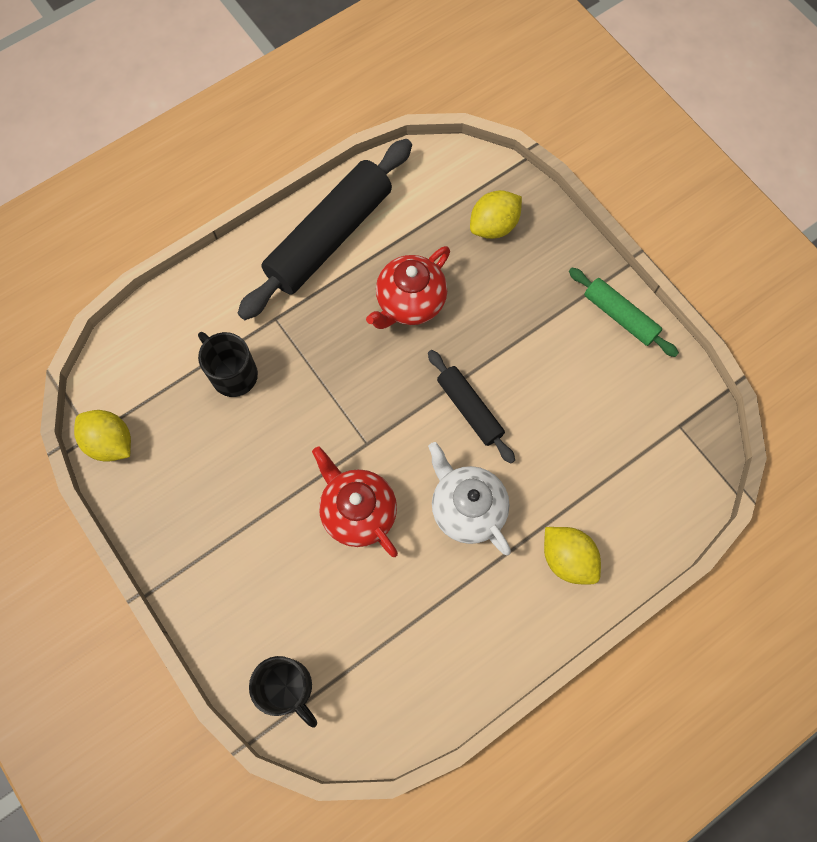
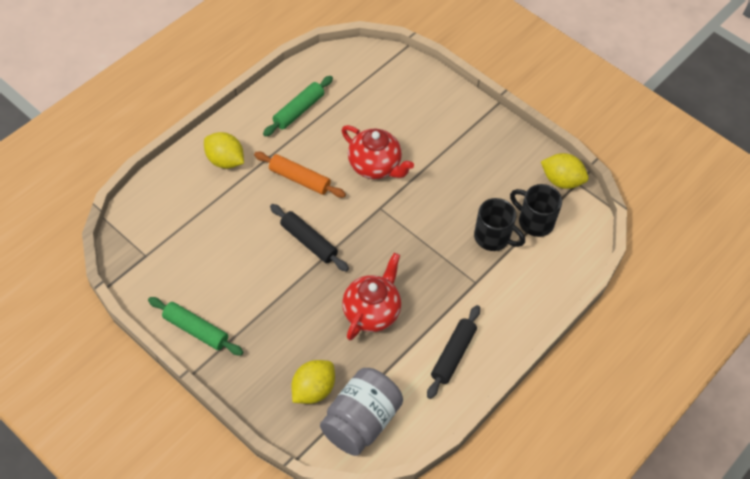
camera: 165 degrees right, 15 degrees down
(288, 688) = (393, 71): black mug -> black mug (534, 221)
(329, 237) = (453, 355): black rolling pin -> black rolling pin, size x0.53
(448, 185) = (361, 421): none -> grey jar
(449, 633) = (298, 110): none -> green rolling pin
(466, 508) = (299, 179): white teapot -> orange rolling pin

